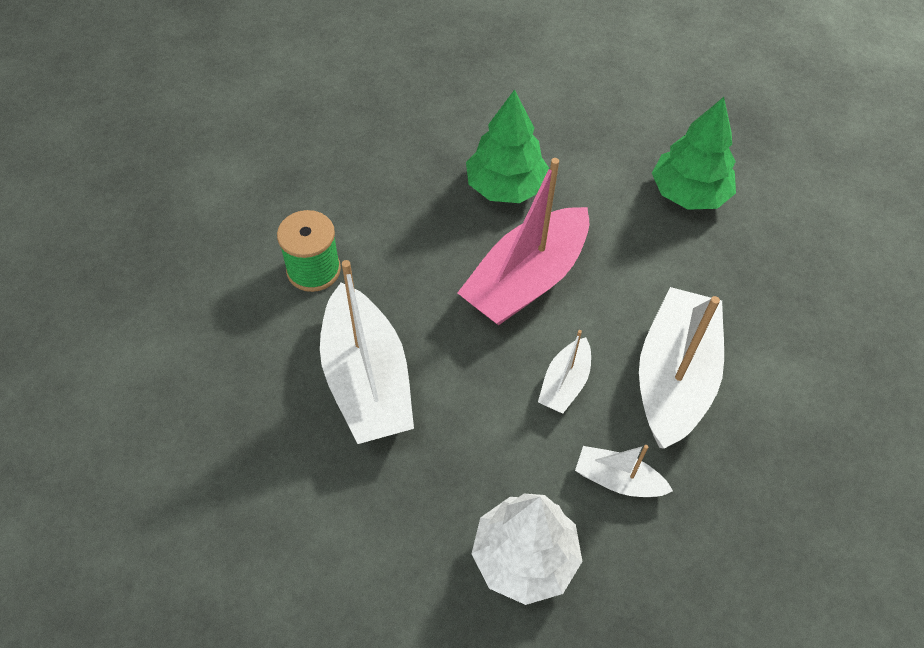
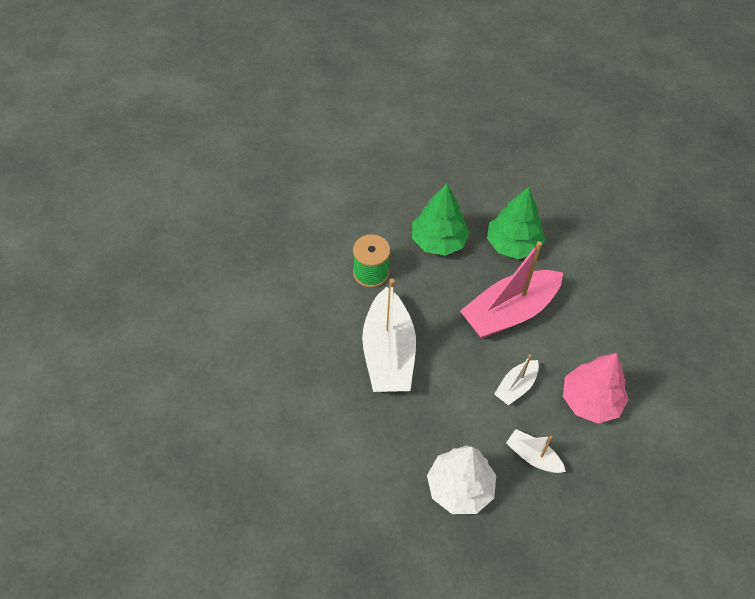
camera: 15 degrees right, 0 degrees up
(674, 377) = (590, 401): white boat -> pink tree
(689, 193) = (641, 277): green tree -> green tree (438, 241)

